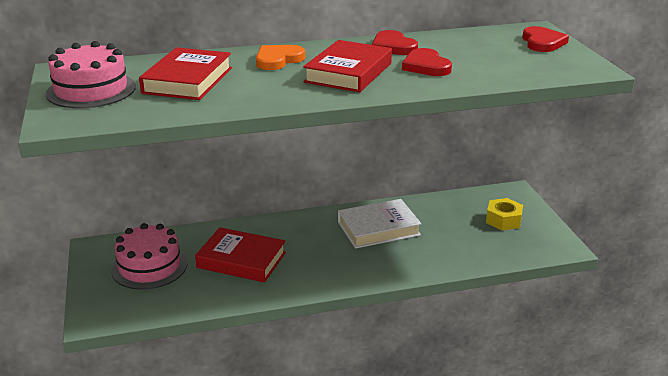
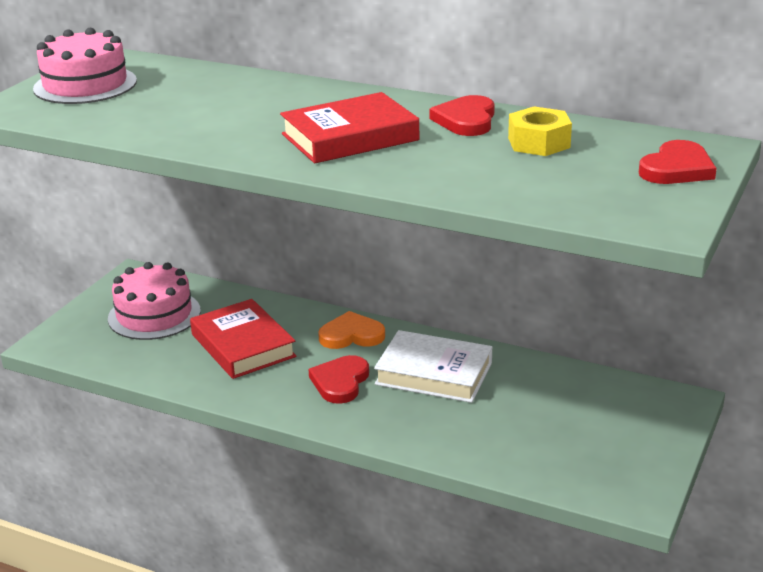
camera: 40 degrees right, 0 degrees up
(188, 80) = (181, 99): red book -> none
(278, 60) = (308, 101): orange heart -> orange heart (351, 335)
(426, 66) = (453, 155): red heart -> red heart (340, 382)
(503, 220) = (608, 430): yellow nut -> yellow nut (539, 143)

